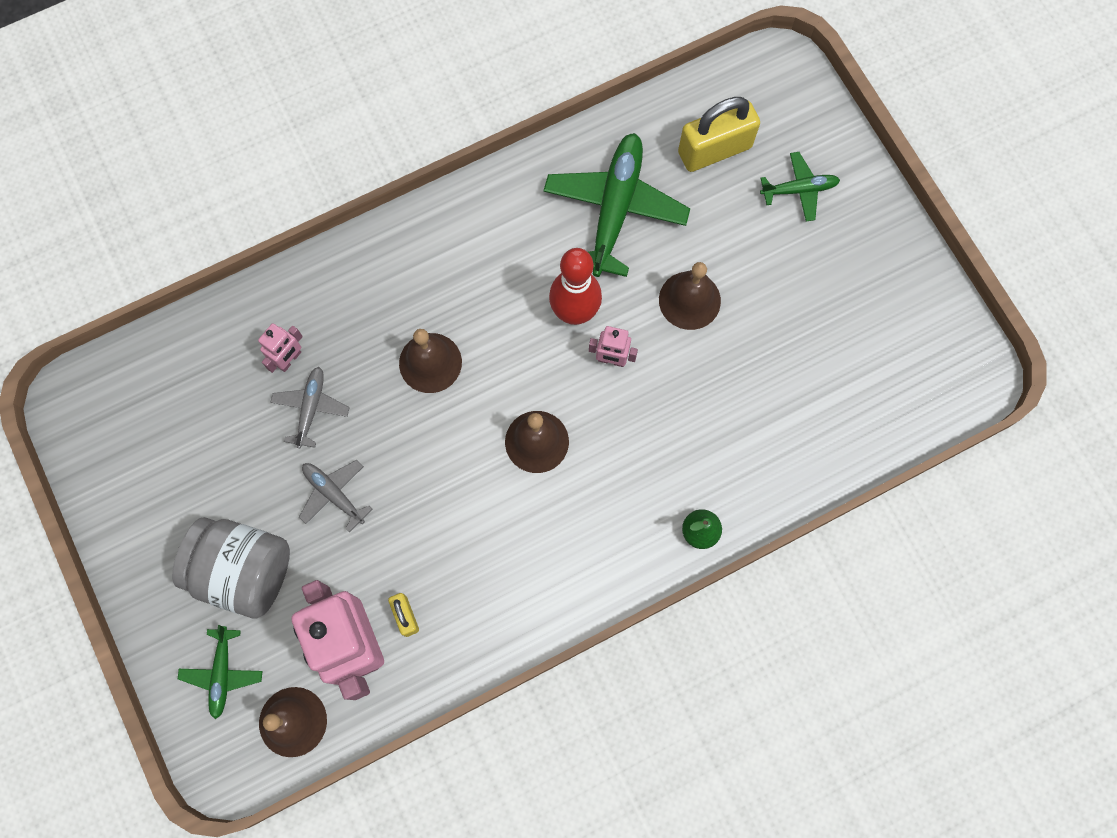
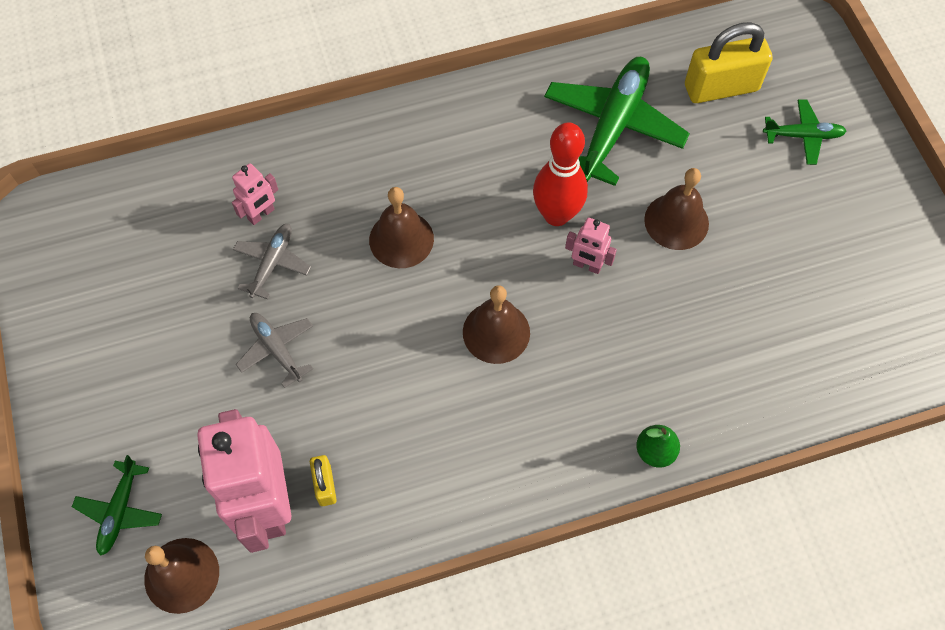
camera: 10 degrees right, 10 degrees down
(243, 571) = (167, 410): grey jar -> none

